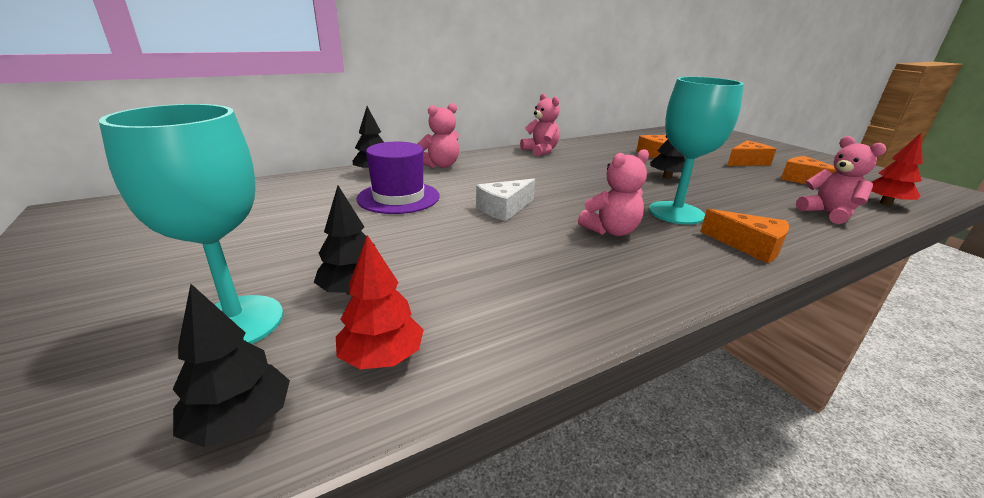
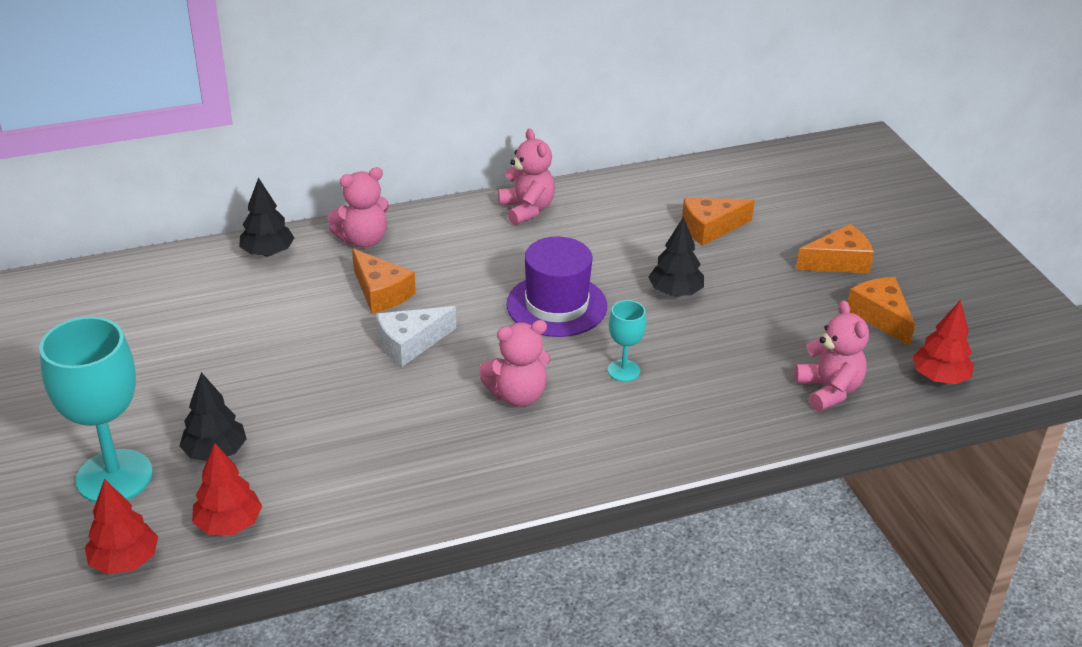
camera: 10 degrees right, 10 degrees up
(241, 422) = (125, 561): black tree -> red tree
(398, 197) = (288, 310): purple hat -> purple hat (556, 305)
(676, 213) = (623, 370): turquoise goblet -> turquoise goblet, size x0.48
(749, 246) = (663, 436): orange cheese -> orange cheese (381, 292)

